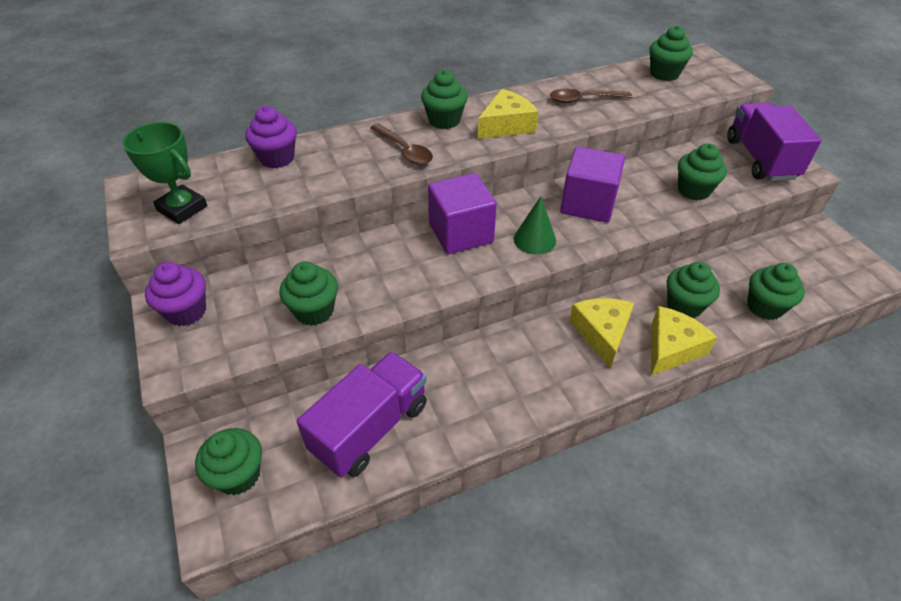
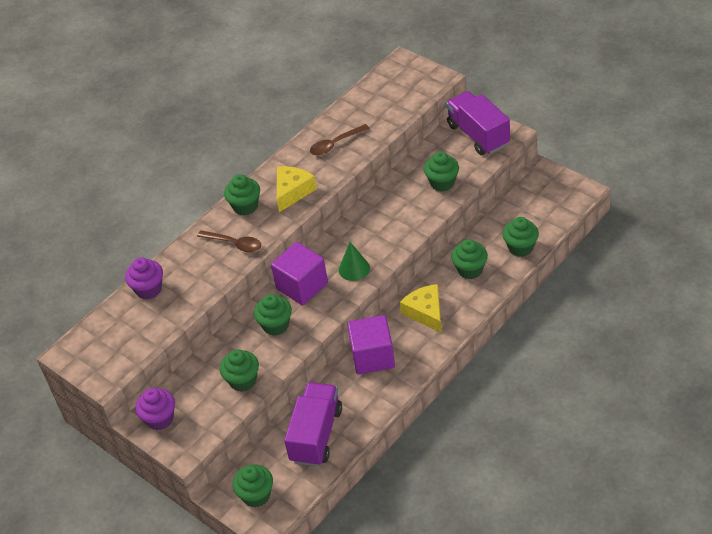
camera: 20 degrees left, 0 degrees up
(182, 208) = (117, 353): green trophy -> none
(588, 204) = (375, 225): purple cube -> purple cube (373, 356)
(664, 74) = (382, 93): green cupcake -> green cupcake (276, 325)
(671, 348) = (473, 302): yellow cheese -> none

